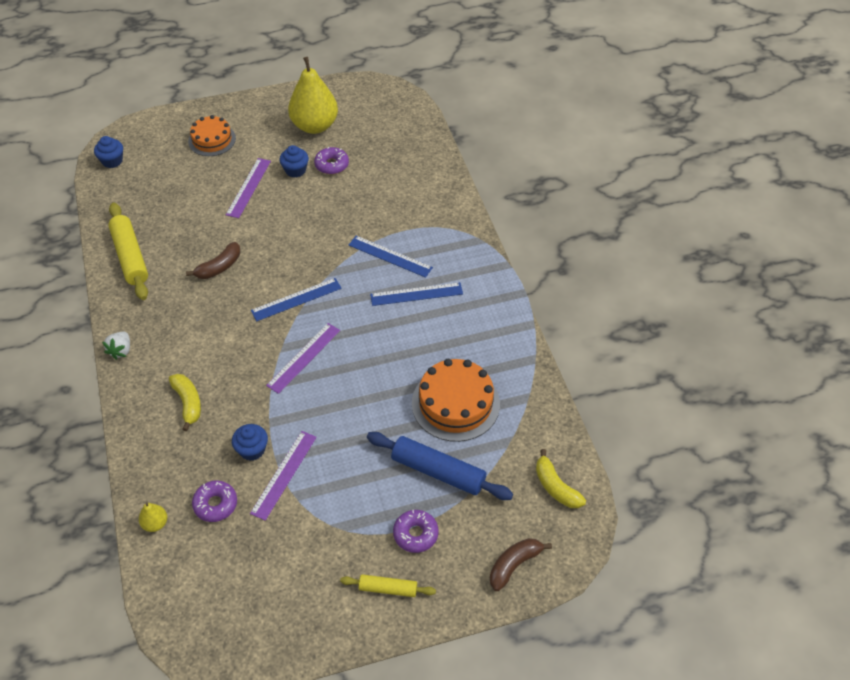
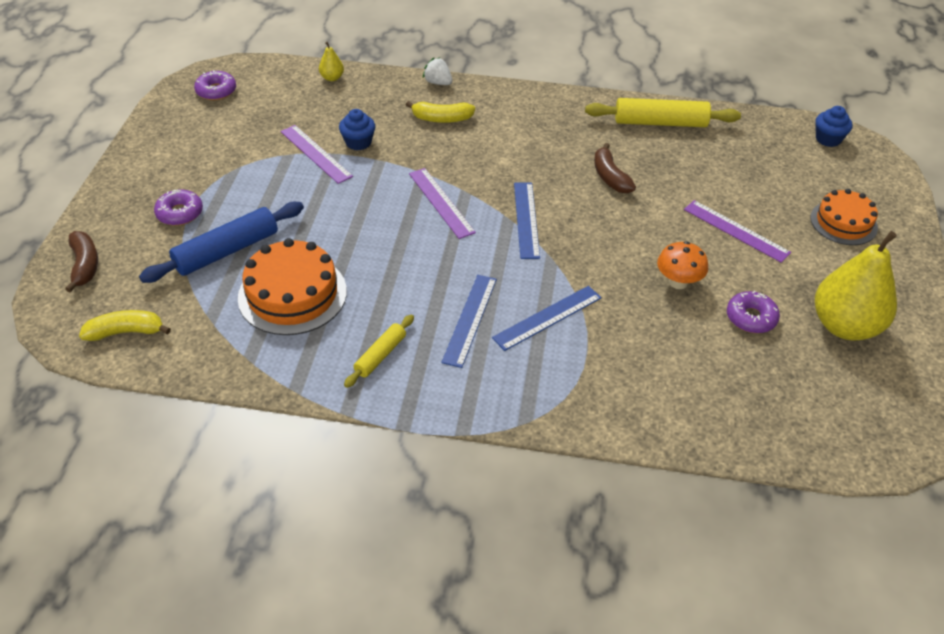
camera: 115 degrees right, 5 degrees down
(121, 351) = (534, 94): white strawberry -> white strawberry (438, 83)
(215, 504) = (321, 110): purple donut -> purple donut (216, 91)
(295, 170) = (753, 280): blue cupcake -> none
(318, 203) = (678, 282): none -> orange mushroom
(388, 589) = (149, 180): yellow rolling pin -> yellow rolling pin (380, 355)

